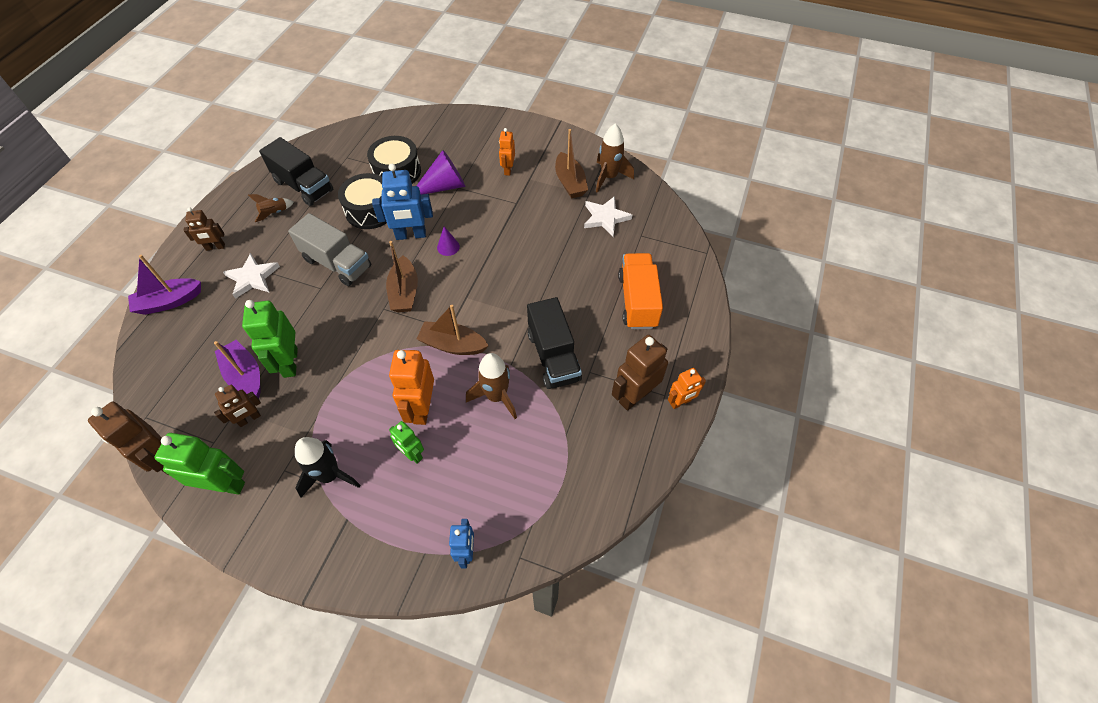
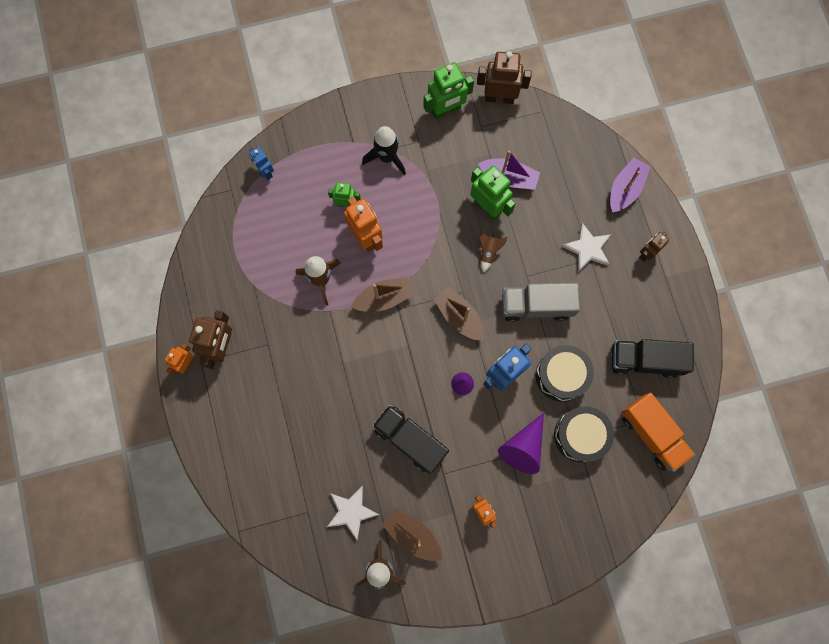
camera: 145 degrees right, 20 degrees up
(249, 419) = (474, 154): brown robot -> none
(275, 213) = (637, 316): brown rocket -> brown rocket (488, 252)
(553, 356) = (302, 339): black truck -> black truck (410, 440)
(637, 301) = (269, 435): orange truck -> orange truck (652, 434)

